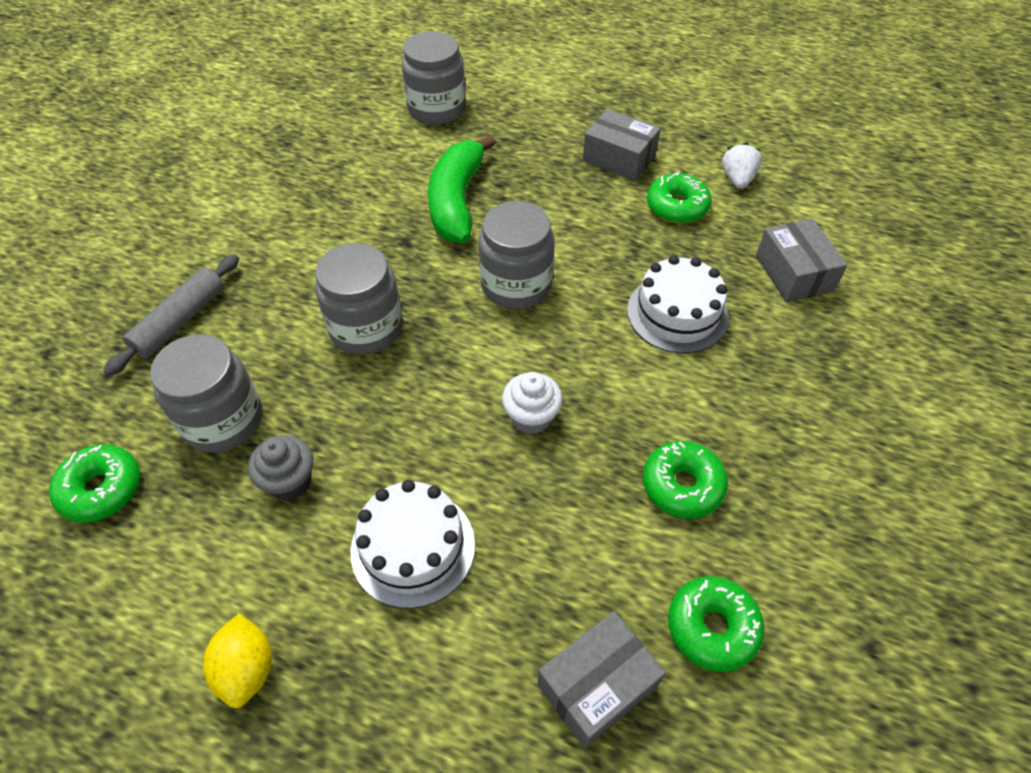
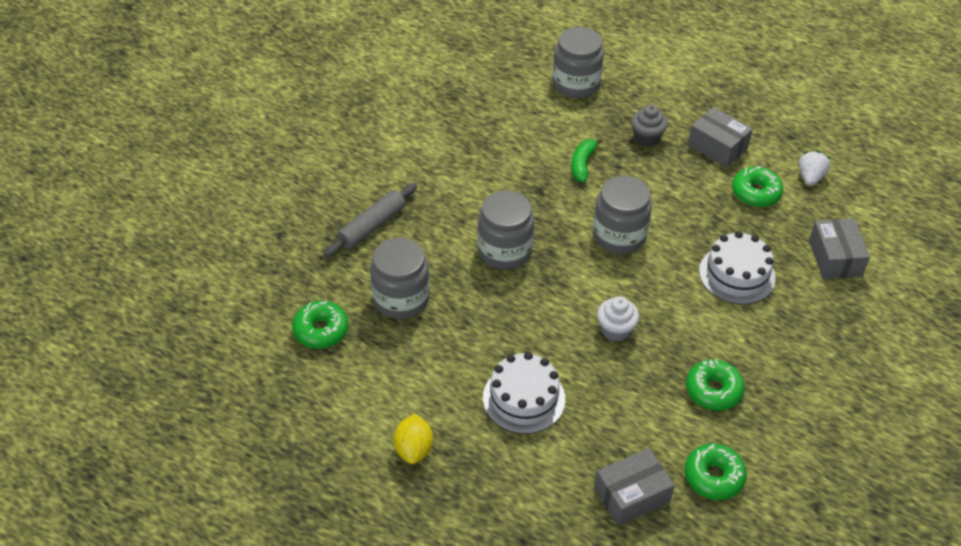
camera: 10 degrees right, 5 degrees down
(290, 481) = (445, 345): grey cupcake -> grey cupcake (646, 138)
(457, 201) = (582, 164): green banana -> green banana, size x0.54

